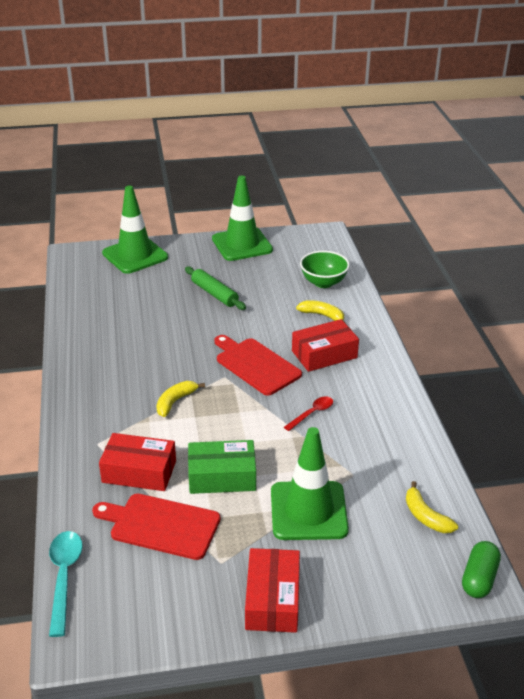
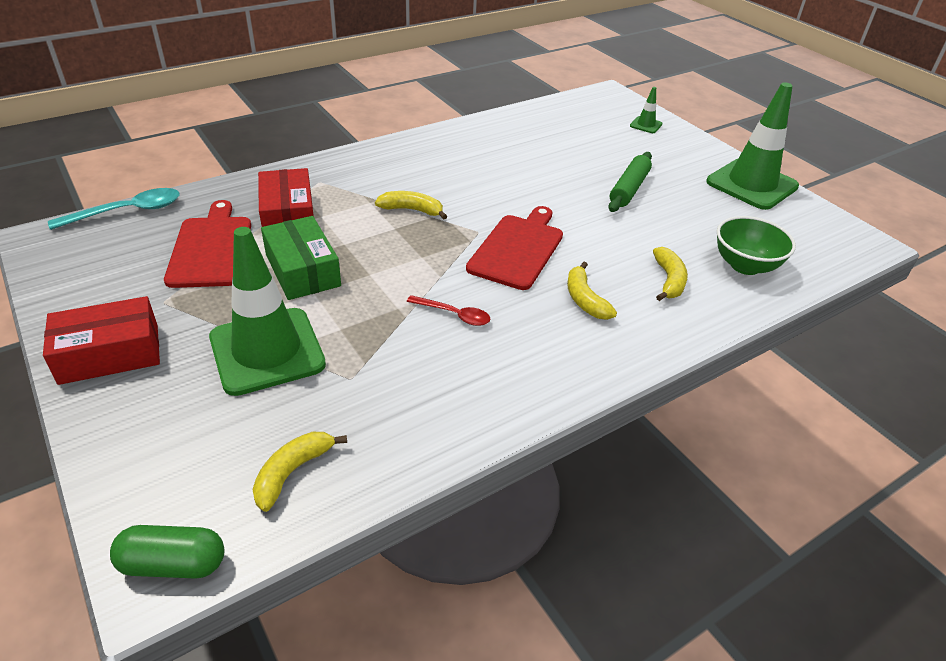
camera: 65 degrees right, 5 degrees up
(135, 255) = (646, 125): green traffic cone -> green traffic cone, size x0.43
(324, 354) = (585, 300): red box -> yellow banana

